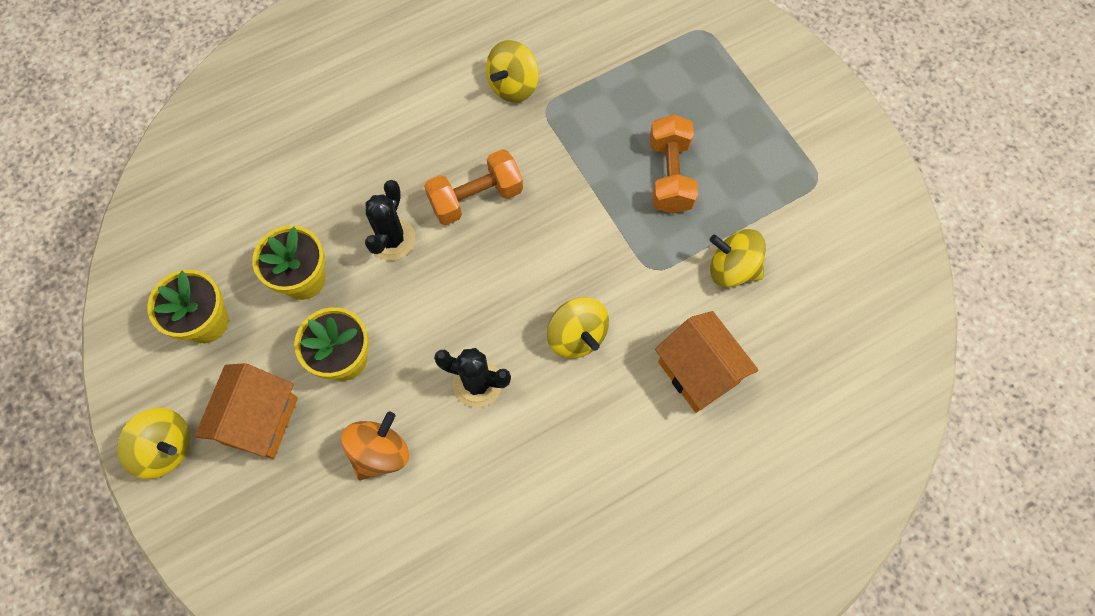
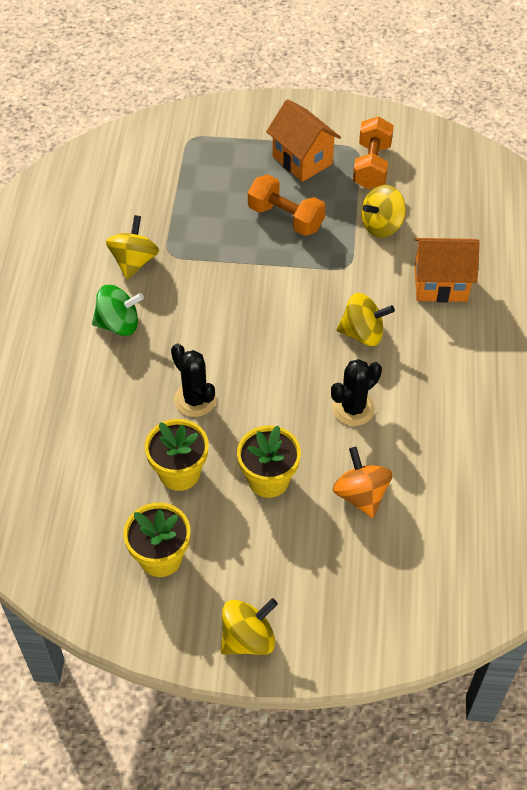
camera: 55 degrees left, 15 degrees down
(260, 420) = (276, 560): orange house -> orange house (302, 160)
(432, 122) = (119, 324): none -> green spinning top
(476, 198) = (206, 332): orange dumbbell -> orange dumbbell (372, 166)
(513, 86) = (134, 261): yellow spinning top -> yellow spinning top turned 150 degrees counterclockwise

